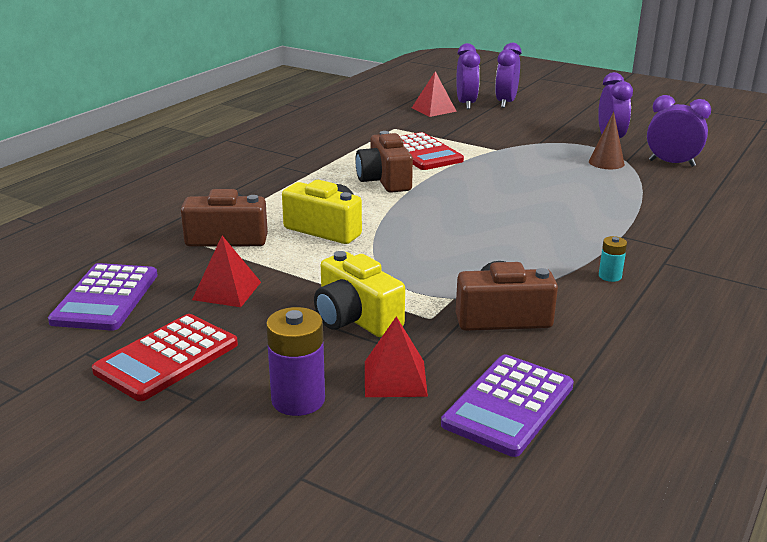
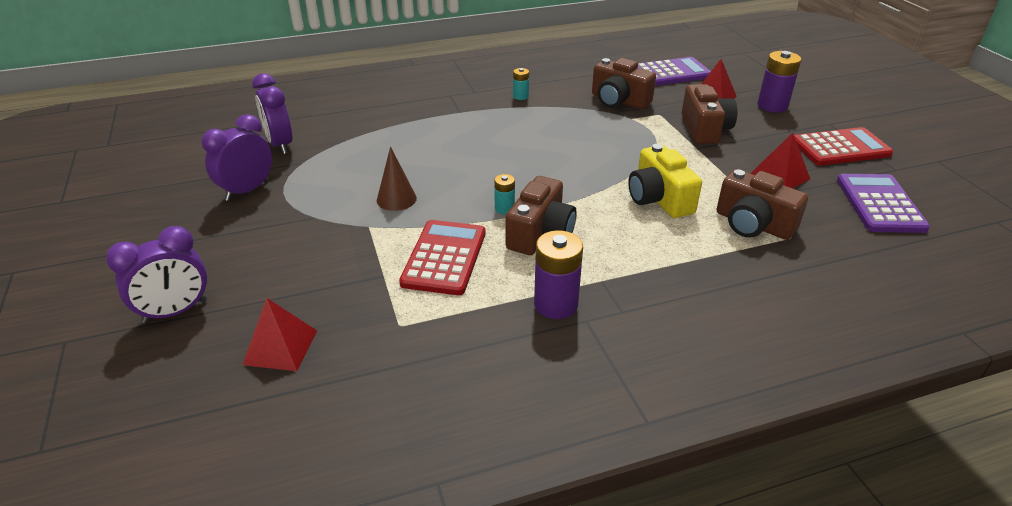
camera: 140 degrees left, 10 degrees up
(106, 298) = (879, 204): purple calculator -> purple calculator turned 45 degrees counterclockwise
(324, 157) = (555, 304): none -> purple battery
(355, 318) = (705, 129): yellow camera -> brown camera
(433, 184) = (504, 208): none -> turquoise battery
(466, 104) = (220, 337): purple clock -> none
(606, 162) = (321, 167): brown cone -> brown cone (396, 199)

